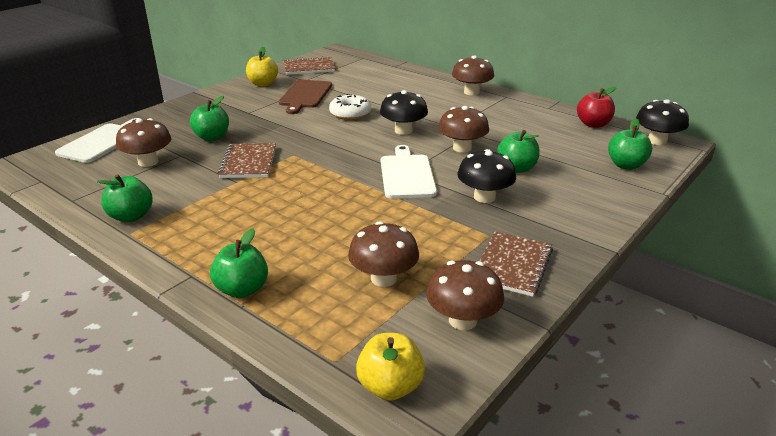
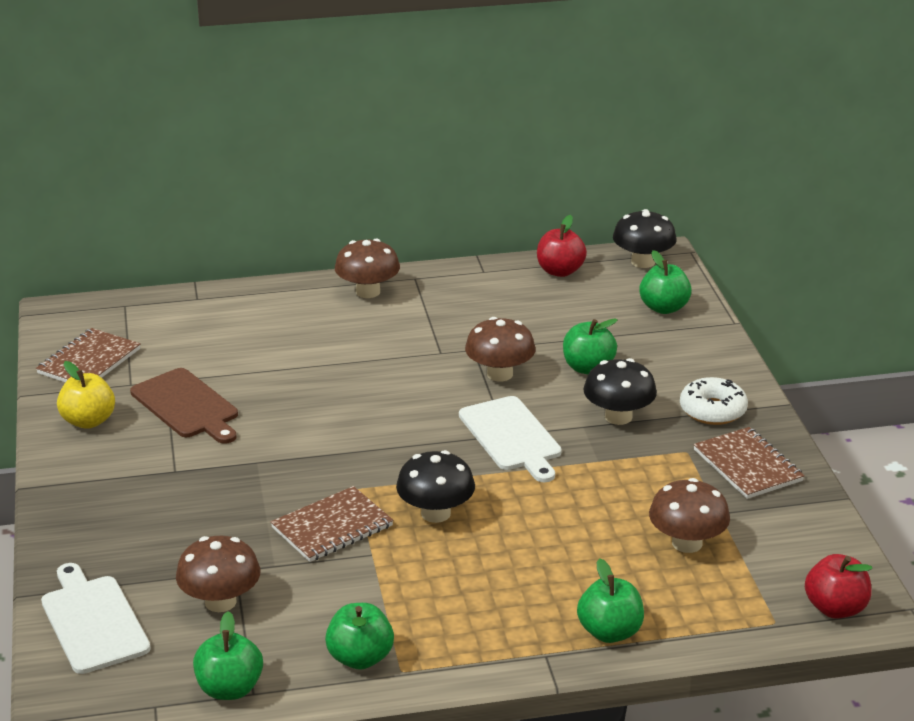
camera: 50 degrees left, 0 degrees up
(212, 137) = (216, 528): green apple -> green apple (229, 689)
(248, 162) = (332, 527): brown notebook -> brown notebook turned 75 degrees counterclockwise
(350, 114) = (300, 400): white donut -> white donut (712, 410)
(390, 386) = (835, 608): yellow apple -> red apple
(403, 131) = (403, 387): black mushroom -> black mushroom (435, 513)
(407, 174) = (511, 437): white cutting board -> white cutting board turned 150 degrees counterclockwise
(462, 320) = (793, 532): brown mushroom -> none

